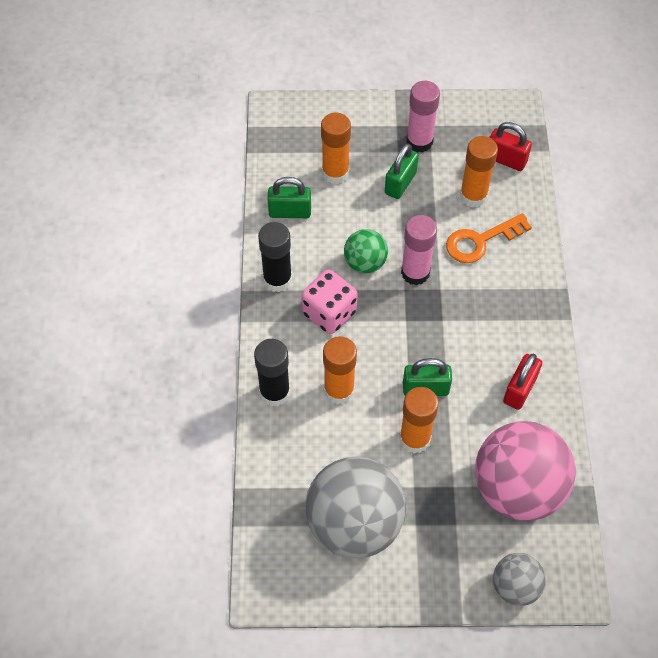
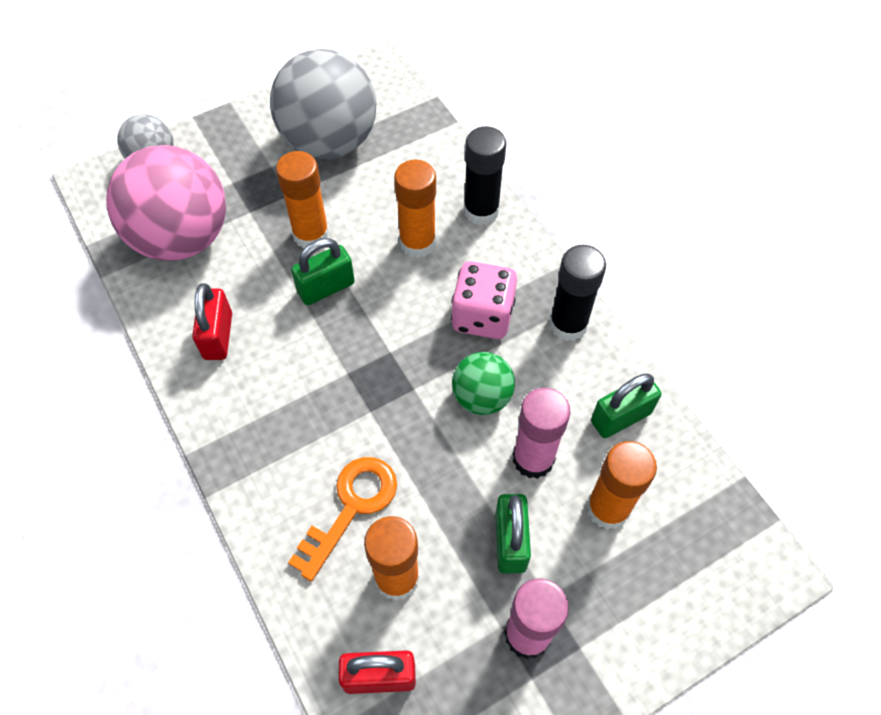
camera: 150 degrees right, 0 degrees up
(415, 273) = (413, 416): pink glue stick -> pink glue stick (533, 459)

